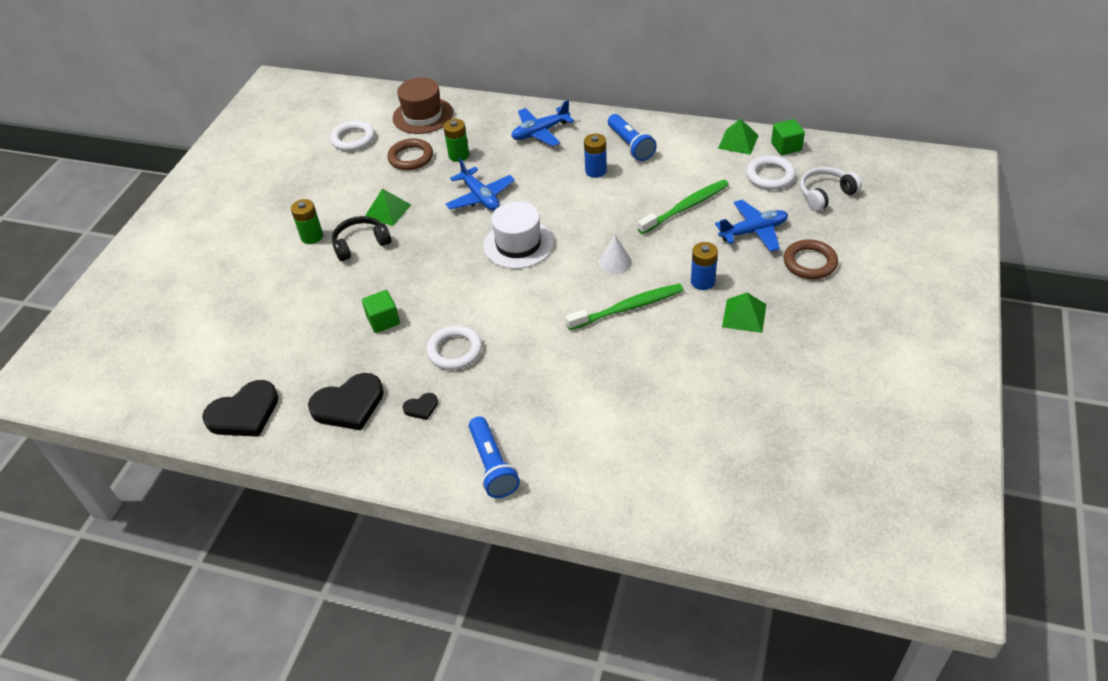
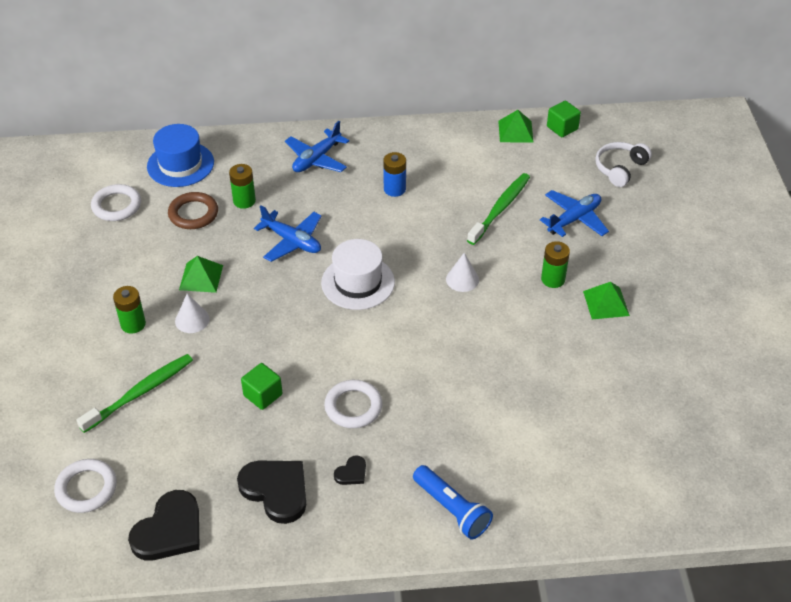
camera: 25 degrees left, 0 degrees up
(349, 405) = (276, 490): black heart -> black heart turned 90 degrees counterclockwise
(360, 244) = (192, 320): black headphones -> white cone
(423, 115) = (180, 164): brown hat -> blue hat
(628, 308) = (497, 322): green toothbrush -> green toothbrush (140, 393)
(630, 145) = (415, 155): blue flashlight -> none
(702, 281) = (553, 279): blue battery -> green battery
(770, 176) = (562, 160): white ring -> white ring (86, 488)
(810, 262) = (638, 238): brown ring -> none

